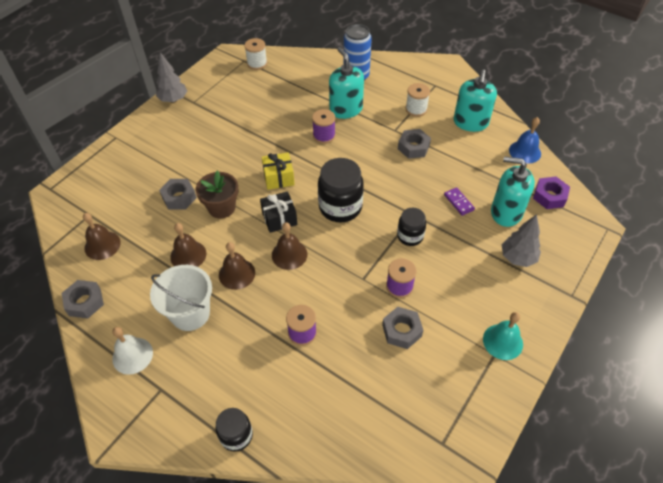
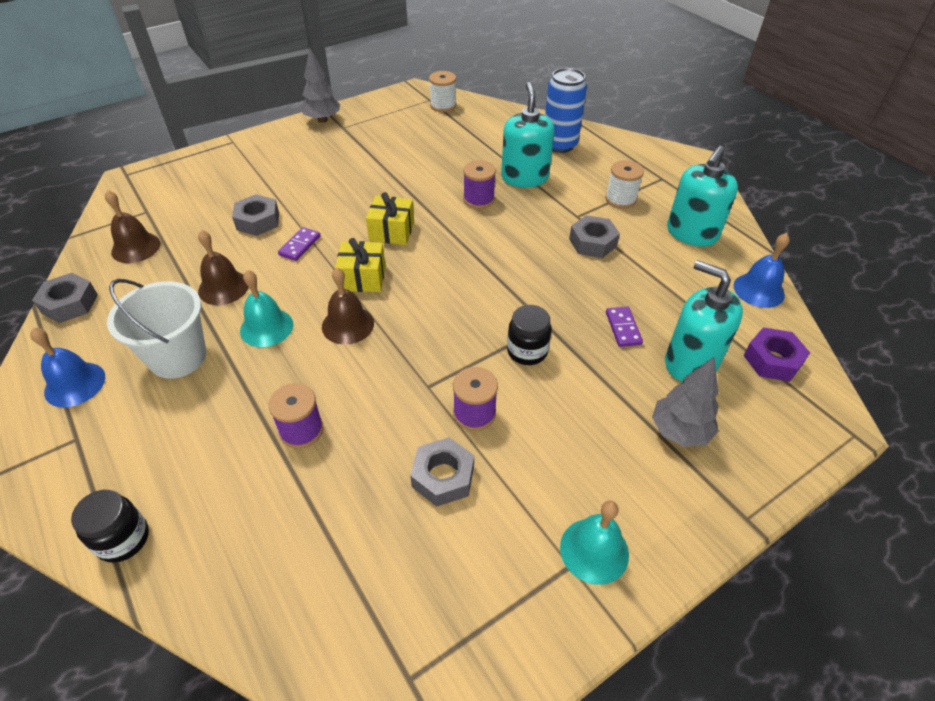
camera: 20 degrees right, 5 degrees down
(132, 355) = (75, 384): white bell -> blue bell
(221, 207) = (300, 246): brown flower pot -> purple domino
(237, 274) = (266, 327): brown bell -> turquoise bell
(279, 218) = (362, 278): black gift -> yellow gift
(340, 207) = (450, 287): black jar -> none

